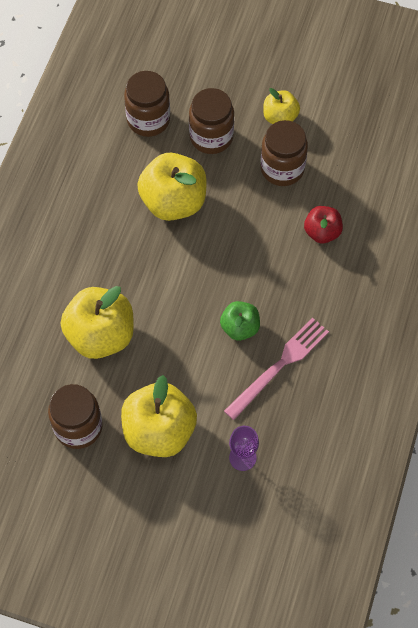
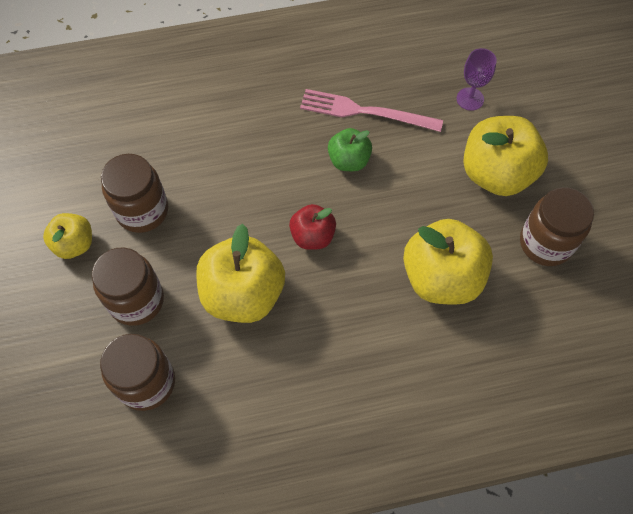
camera: 120 degrees left, 0 degrees up
(322, 232) = (200, 141): red apple -> red apple (312, 236)

